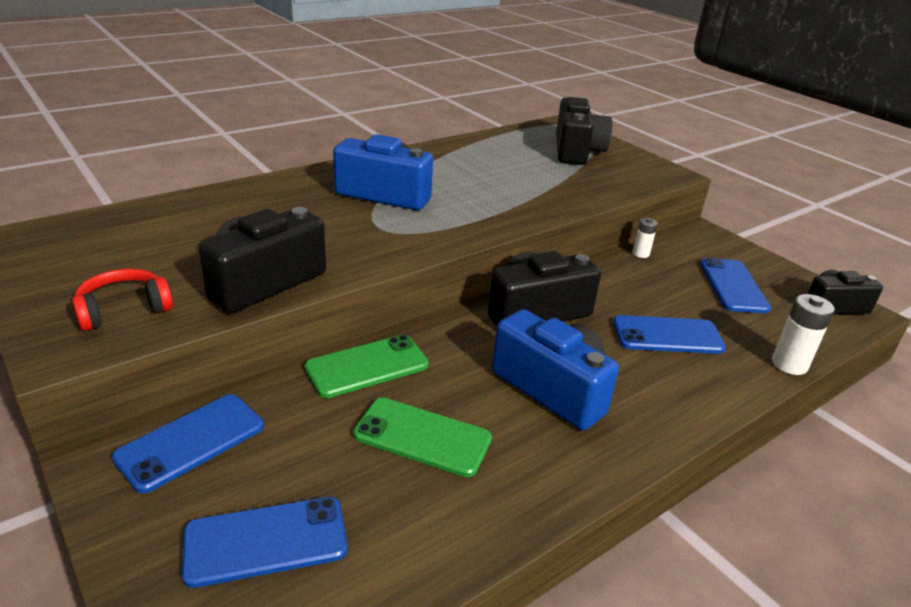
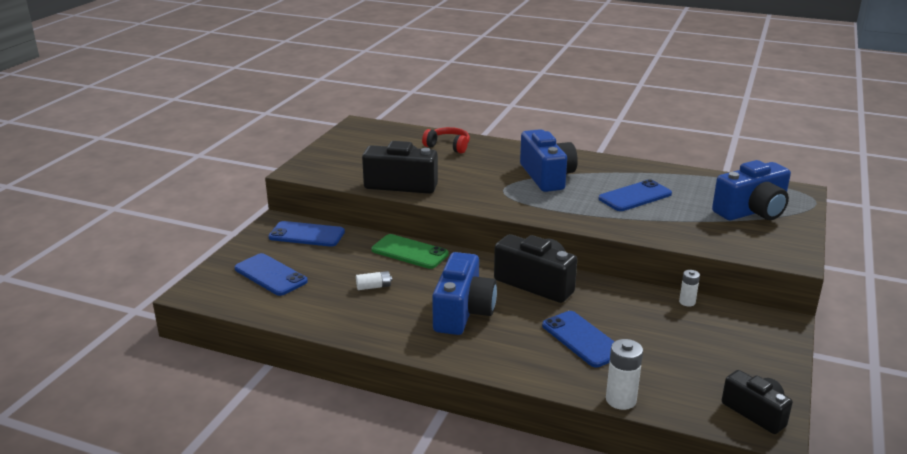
camera: 60 degrees right, 5 degrees down
(124, 310) = (339, 168): red headphones -> red headphones (448, 146)
(422, 437) = (373, 287): green phone -> white battery
(576, 151) = (752, 211): black camera -> blue camera
(733, 286) = (705, 354): blue phone -> blue phone (635, 196)

